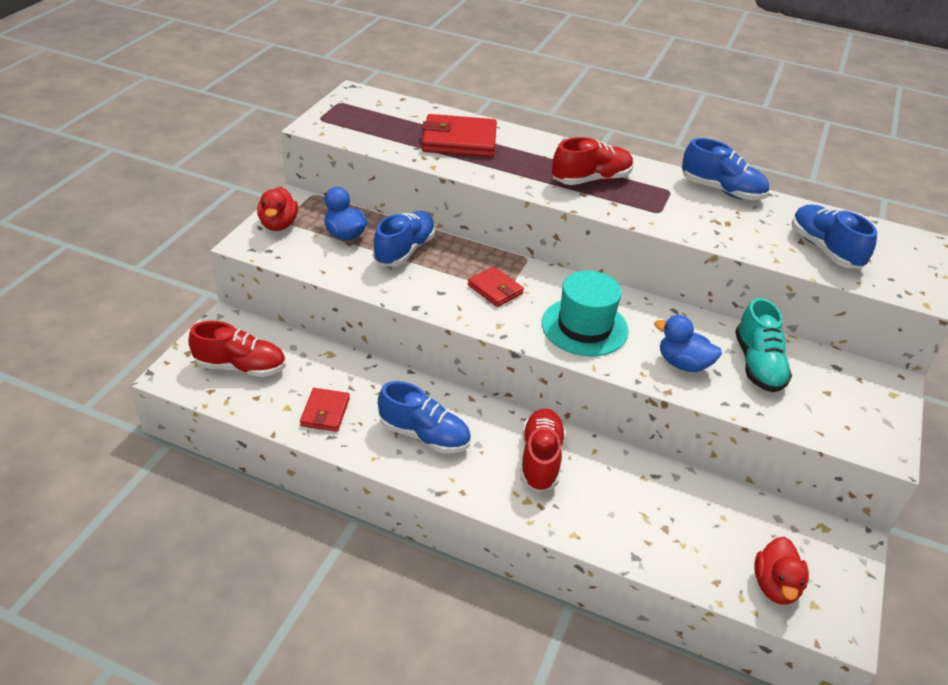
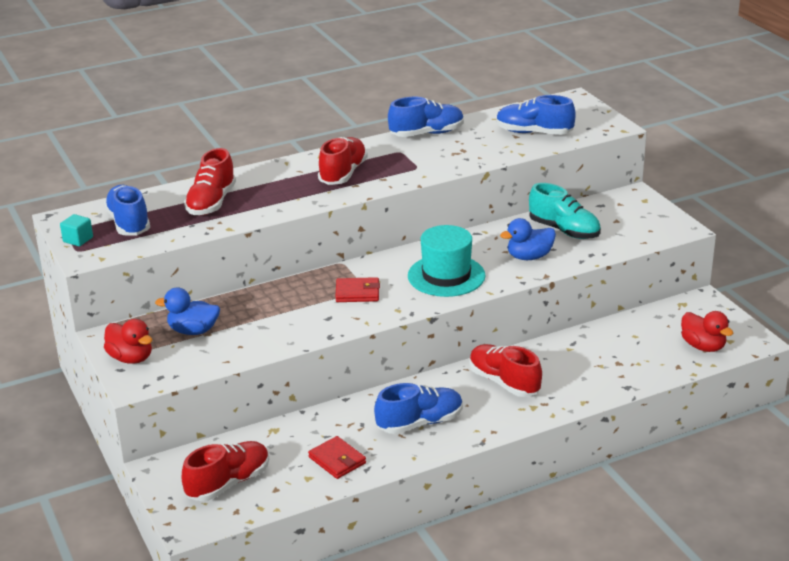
camera: 45 degrees left, 10 degrees down
(334, 112) = (78, 240): none -> turquoise cube
(404, 250) = (255, 312): blue shoe -> blue shoe (129, 223)
(459, 141) = (211, 203): red wallet -> red shoe

